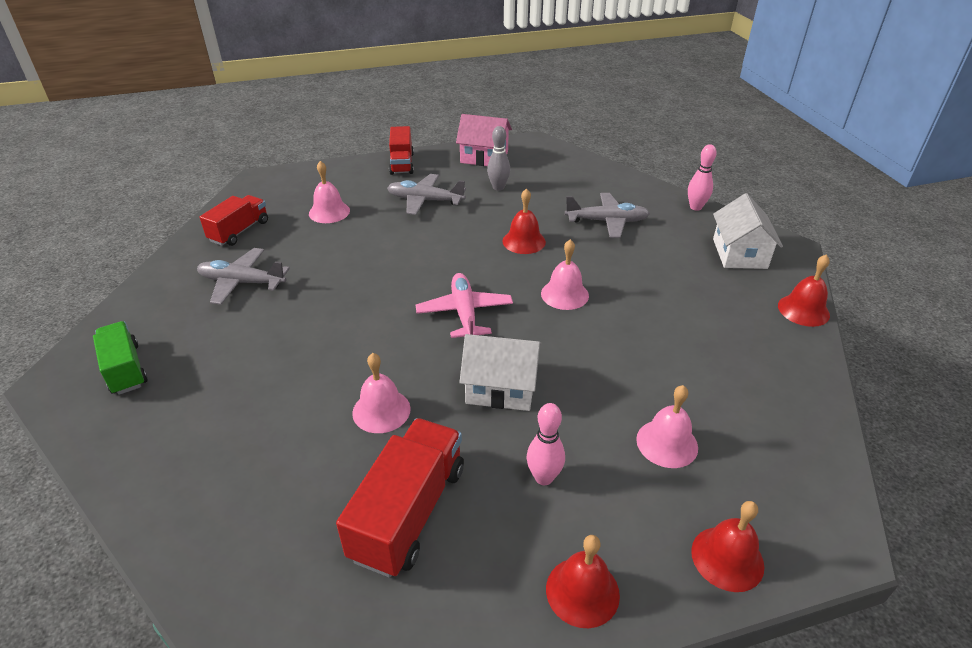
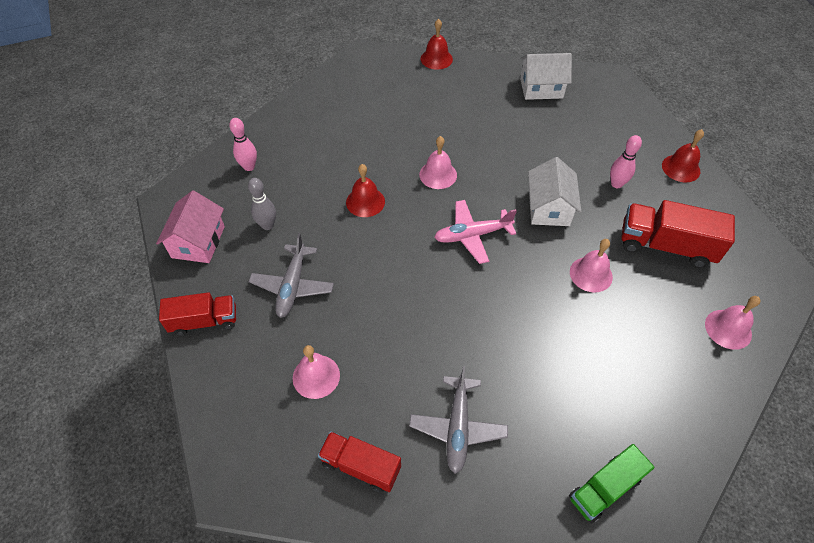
camera: 95 degrees left, 15 degrees up
(607, 221) = (331, 147): grey plane -> none
(667, 443) = (572, 130): pink bell -> pink bell (728, 329)
(695, 207) = (307, 93): pink bowling pin -> pink bowling pin (249, 167)
(727, 558) = (639, 115): red bell -> none
(739, 253) = (373, 78): white house -> white house (541, 88)

